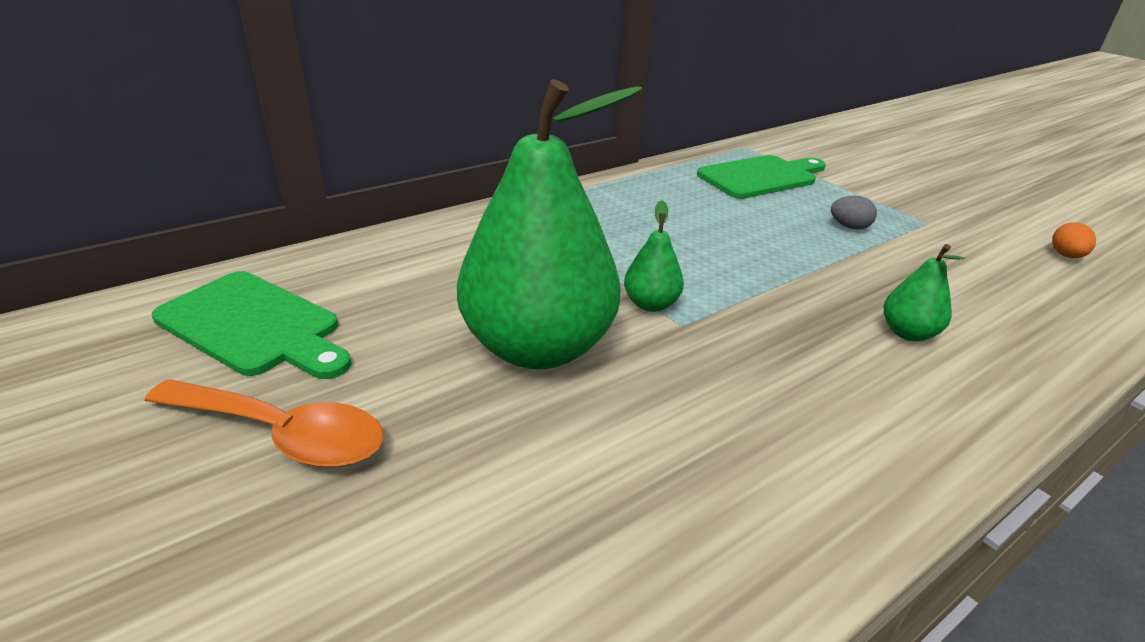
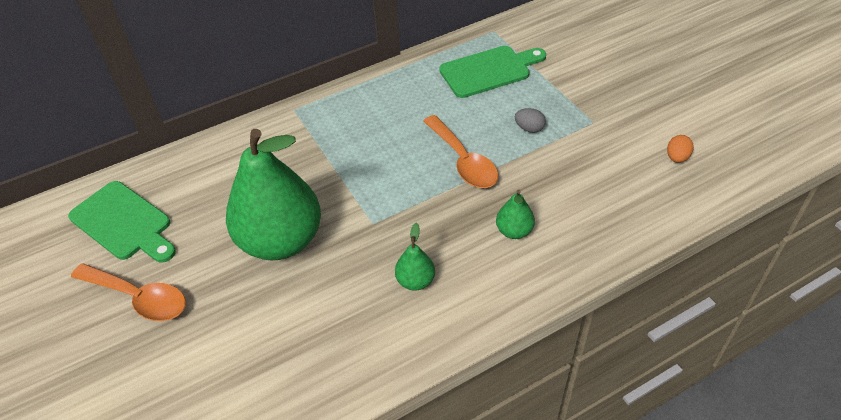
camera: 10 degrees right, 15 degrees up
(650, 304) = (359, 206): green pear -> green pear (415, 281)
(780, 257) = (463, 161): none -> orange spoon

